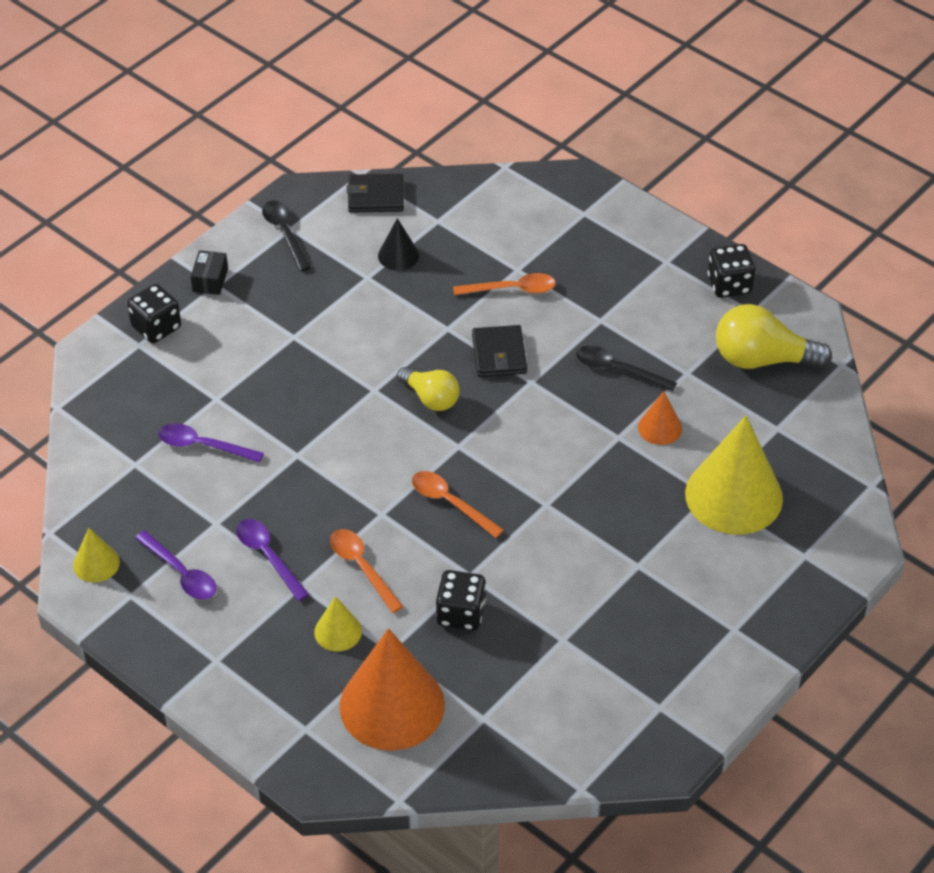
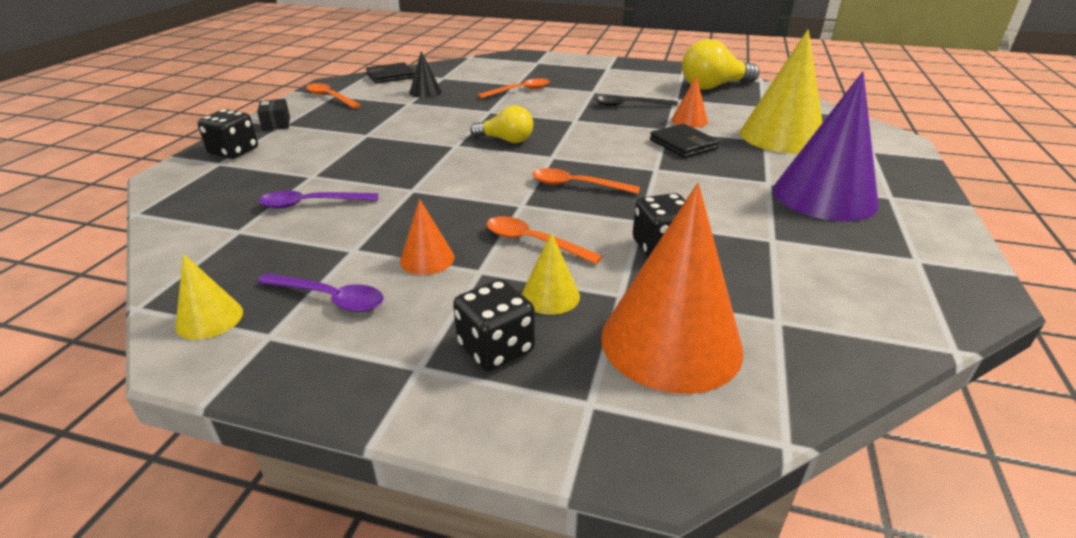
camera: 25 degrees left, 15 degrees down
(268, 556) = (427, 259): purple spoon -> orange cone
(285, 233) = (330, 97): black spoon -> orange spoon
(499, 354) = (538, 114): black wallet -> black wallet (683, 144)
(670, 605) = (824, 196): none -> purple cone
(729, 285) = (655, 68): black dice -> black dice (496, 348)

